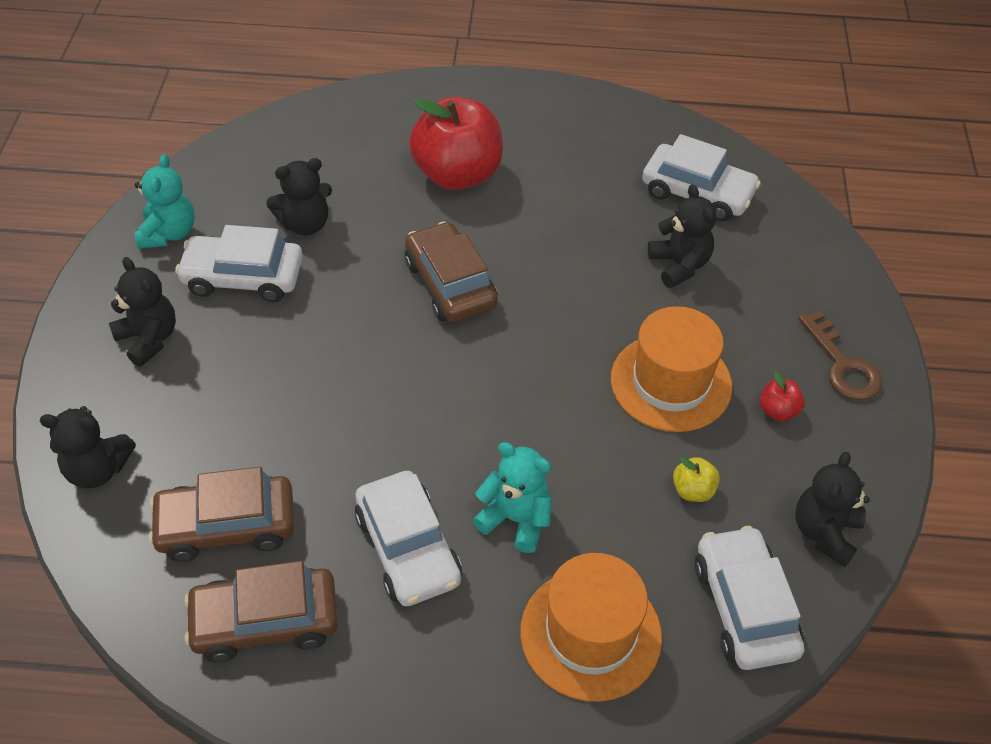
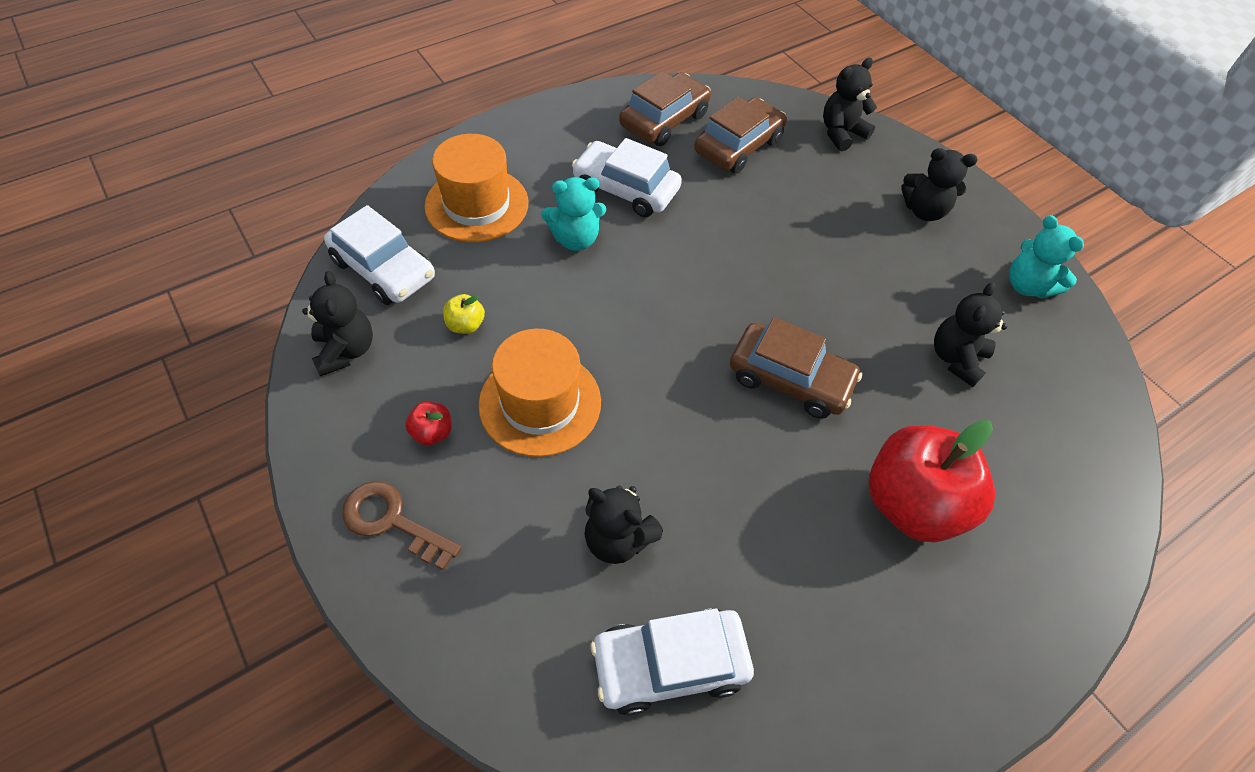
camera: 140 degrees right, 5 degrees up
(243, 277) = (933, 286): white car -> none

